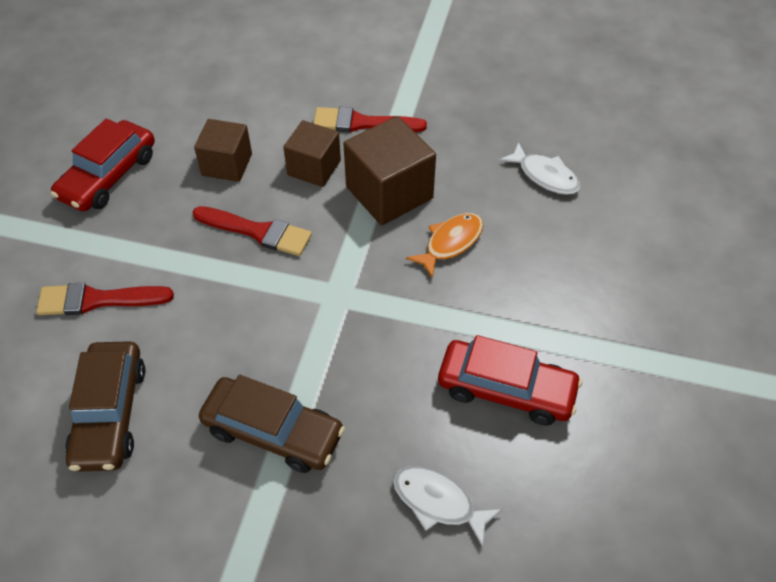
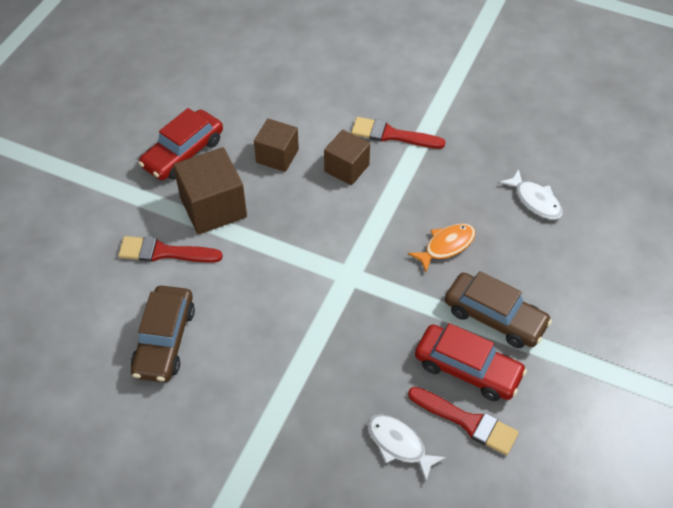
camera: 10 degrees right, 0 degrees up
(258, 232) = (294, 215): red brush -> red brush (467, 422)
(273, 432) = (283, 373): brown car -> brown car (495, 317)
(389, 193) = (404, 197): brown cube -> brown cube (213, 207)

